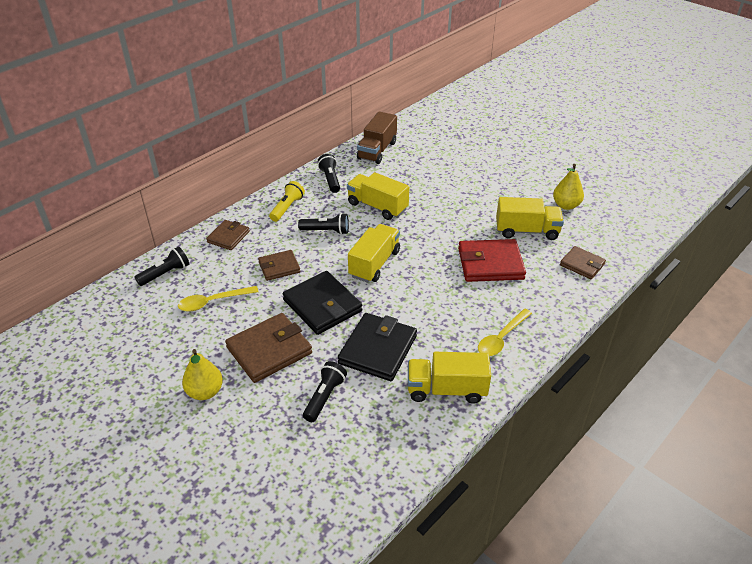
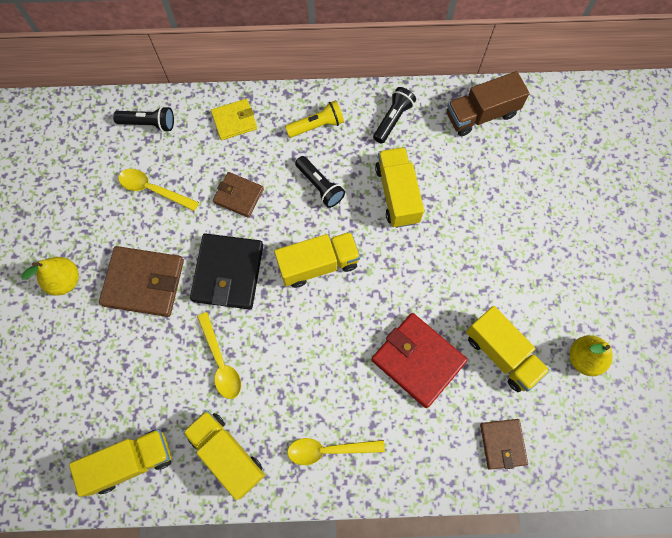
camera: 45 degrees right, 30 degrees up
(228, 237) = (234, 121): brown wallet -> yellow wallet
(324, 397) = (136, 369): black flashlight -> none
(378, 349) = (220, 362): black wallet -> yellow spoon
(389, 447) = (130, 462): none -> yellow truck

